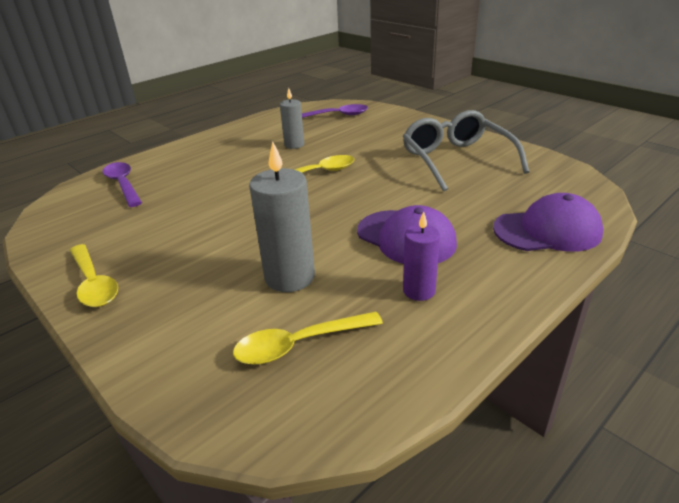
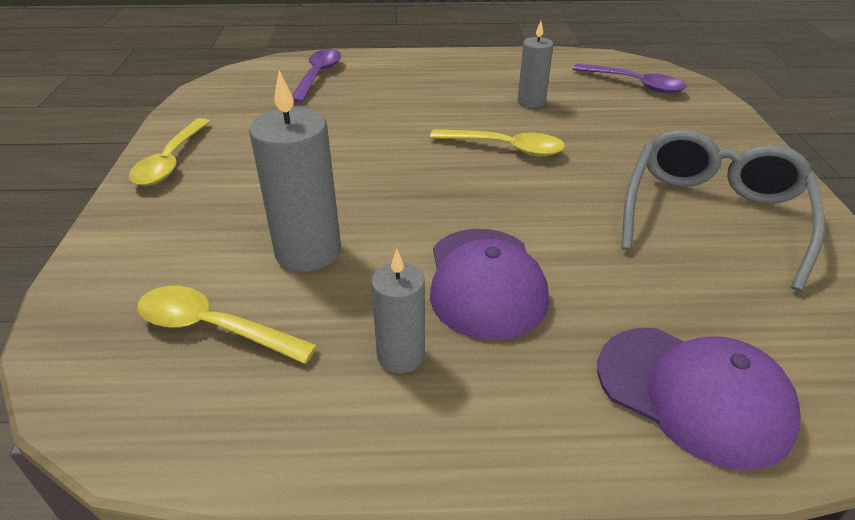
camera: 40 degrees right, 5 degrees up
(419, 291) = (401, 355): purple candle -> grey candle

